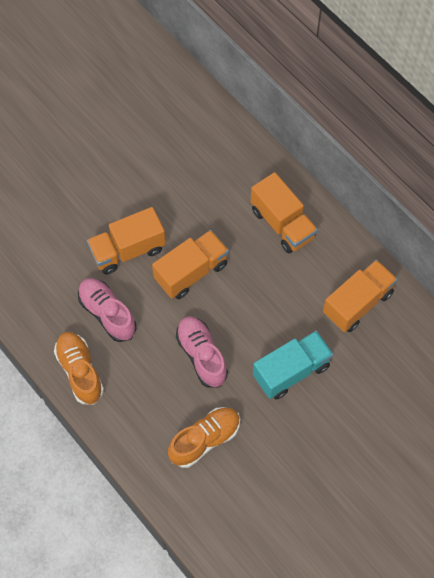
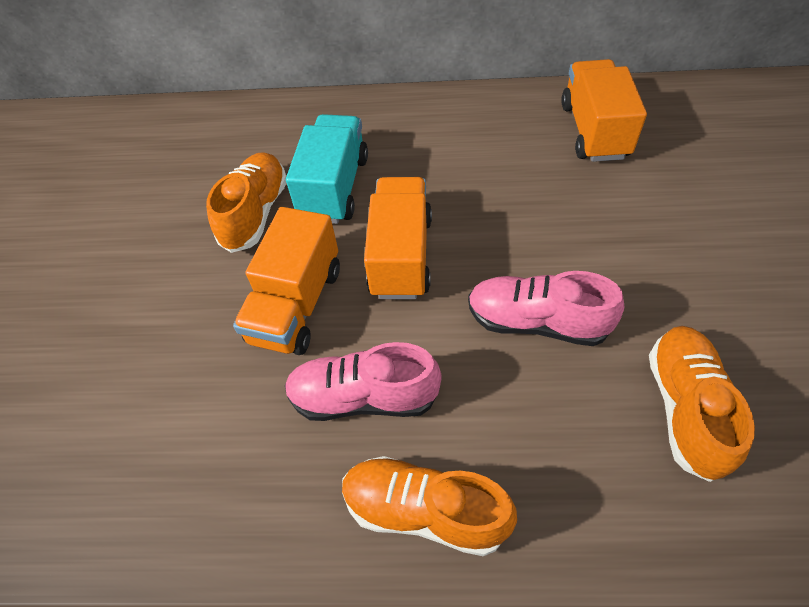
camera: 45 degrees left, 10 degrees down
(161, 187) = (255, 213): none -> orange shoe
(282, 224) = (428, 135): orange truck -> none
(291, 371) = (640, 239): turquoise truck -> turquoise truck (334, 188)

